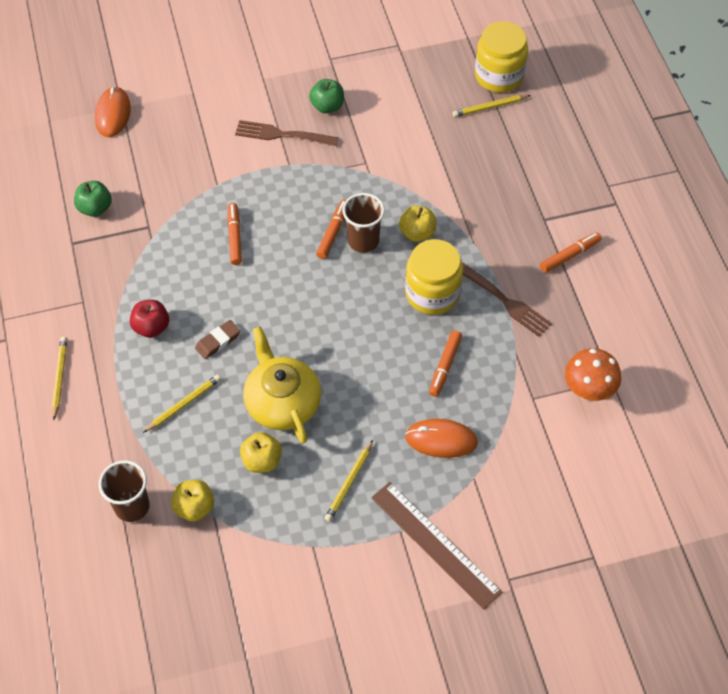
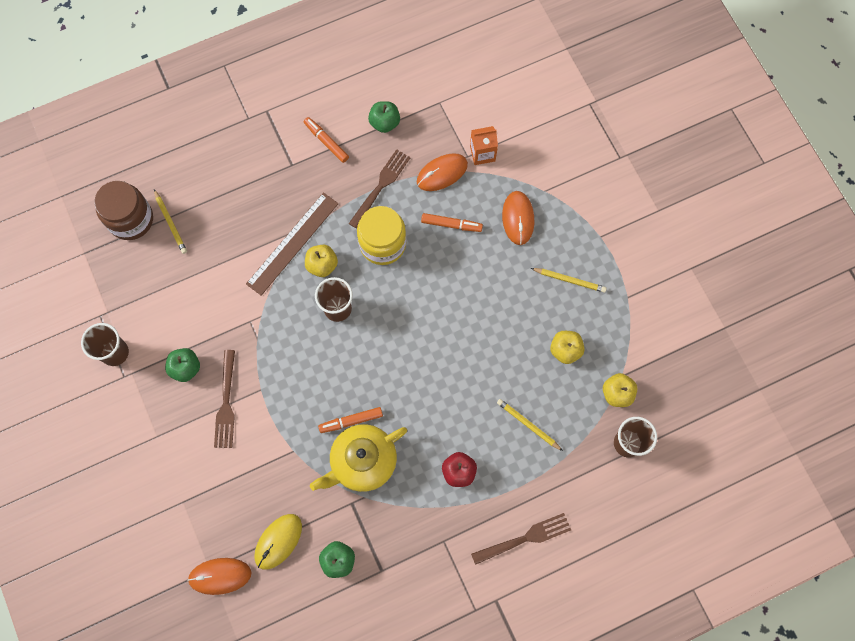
camera: 100 degrees left, 15 degrees up
(59, 377) = (524, 539): yellow pencil -> brown fork
(130, 162) = (278, 541): none -> yellow mouse
(218, 341) = (462, 410): brown eraser -> none
(282, 402) = (509, 345): yellow teapot -> yellow teapot (362, 461)
(333, 232) = (332, 335): orange marker -> none
(356, 53) = (115, 352): none -> brown cup
(435, 544) = (605, 211): brown ruler -> brown ruler (293, 243)
(499, 76) = (131, 219): yellow jar -> brown jar
(514, 367) = (442, 173): none -> orange mouse
(535, 415) = (482, 153): none -> orange carton
(588, 391) = (453, 118): orange mushroom -> none
(589, 317) = (384, 123): none -> green apple

